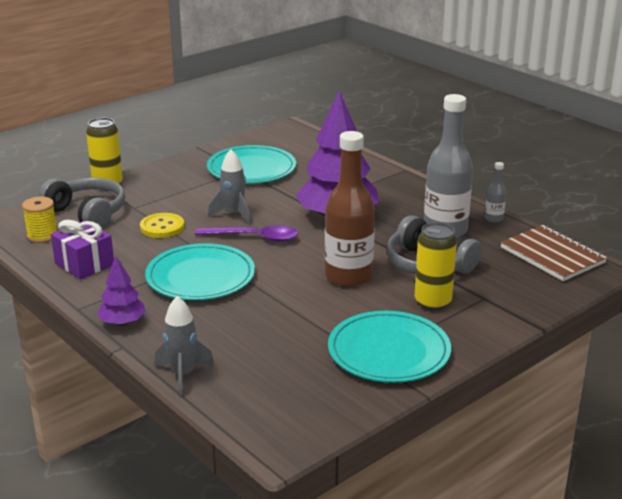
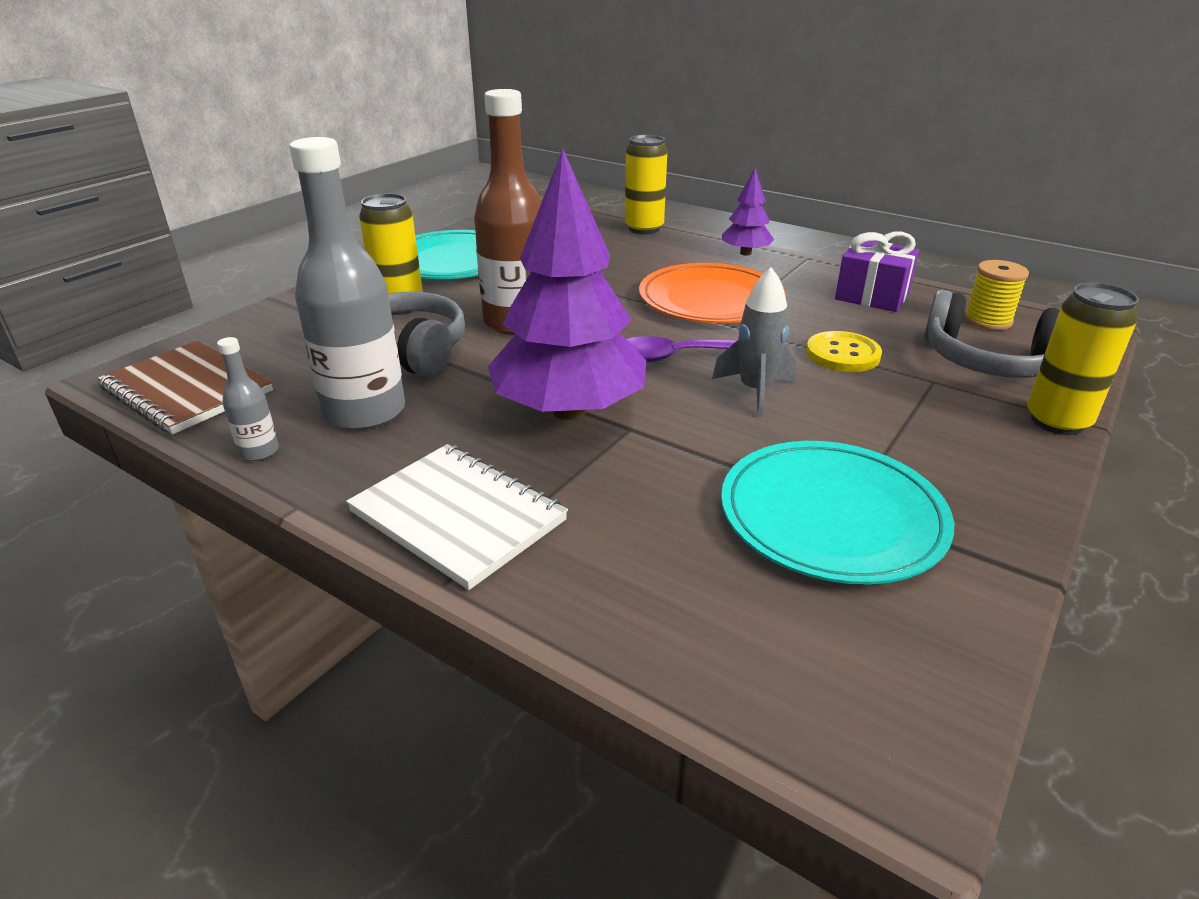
camera: 165 degrees right, 5 degrees up
(183, 375) = (644, 229): grey rocket -> yellow can
(200, 276) = (711, 300): turquoise plate -> orange plate
(399, 185) = (458, 516): none -> white notebook

